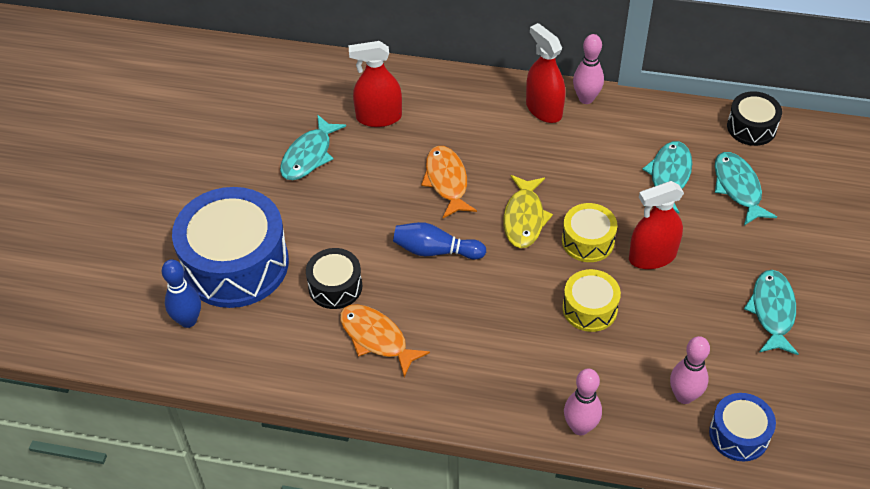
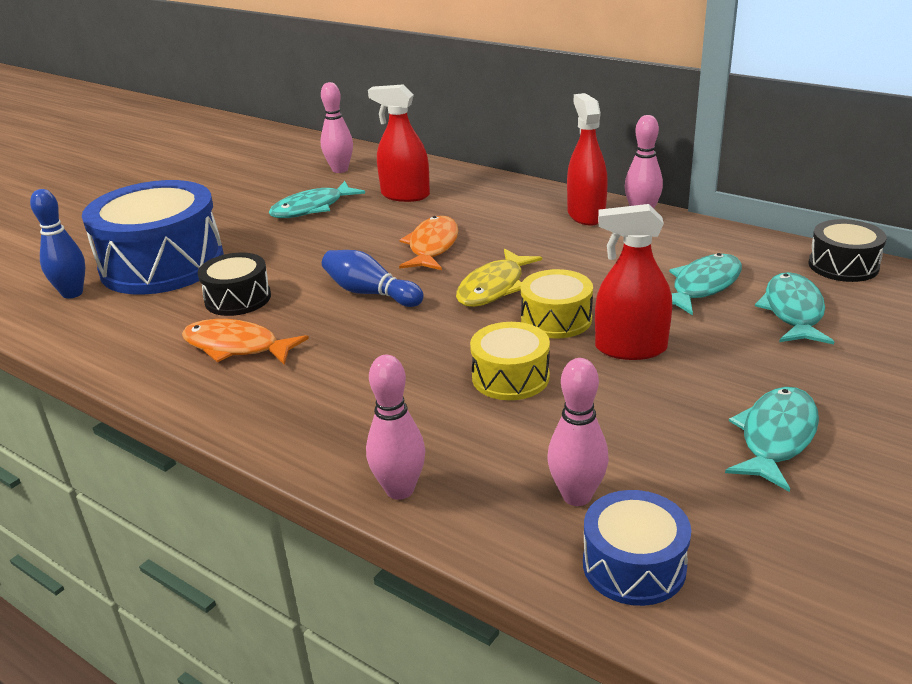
camera: 25 degrees right, 20 degrees down
(293, 92) = (340, 170): none -> pink bowling pin
(376, 338) = (236, 347): orange fish -> orange fish turned 45 degrees counterclockwise

